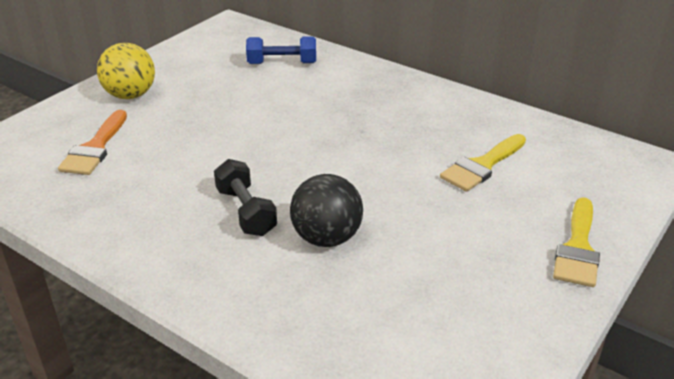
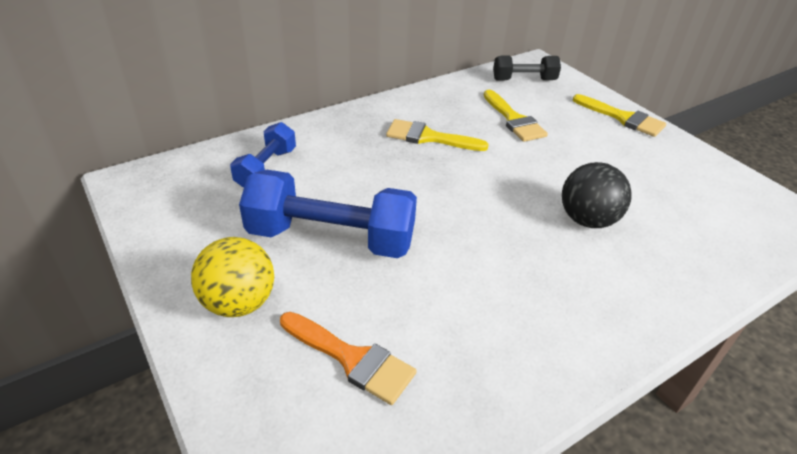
camera: 70 degrees left, 5 degrees up
(214, 110) = (331, 238): none -> blue dumbbell
(246, 211) = (534, 258): black dumbbell -> black dumbbell (524, 80)
(395, 122) = (429, 137): none -> yellow brush

